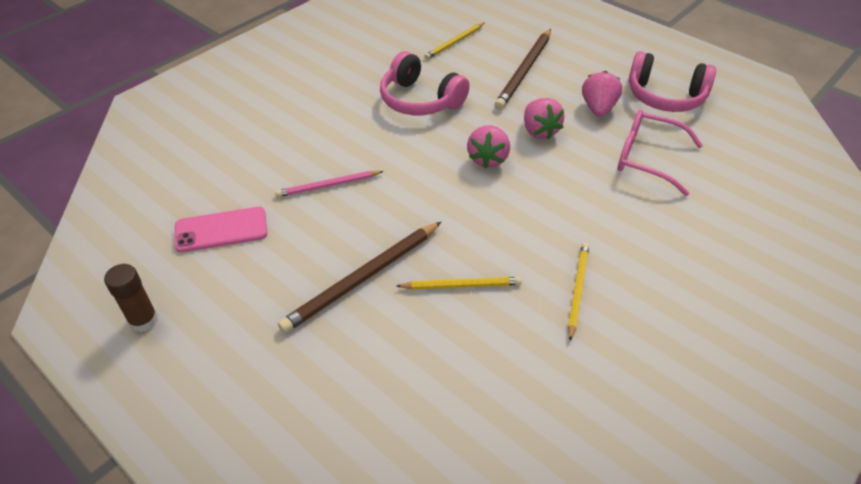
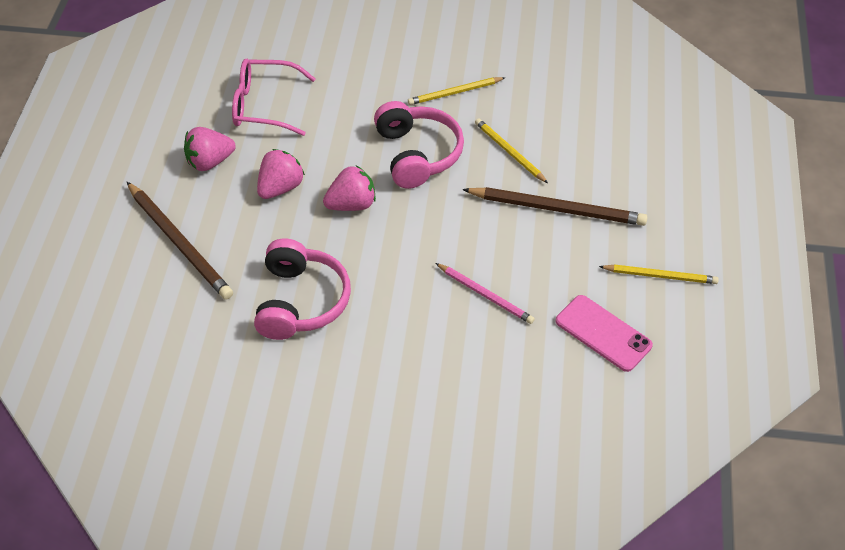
camera: 125 degrees left, 5 degrees up
(143, 320) = (722, 311): brown glue stick -> none
(454, 43) = (161, 333): yellow pencil -> yellow pencil (660, 276)
(524, 71) = (179, 243): brown pencil -> brown pencil turned 60 degrees clockwise
(648, 158) = (265, 105): pink glasses -> pink glasses turned 105 degrees clockwise
(665, 96) = (153, 124): pink headphones -> pink headphones (417, 154)

